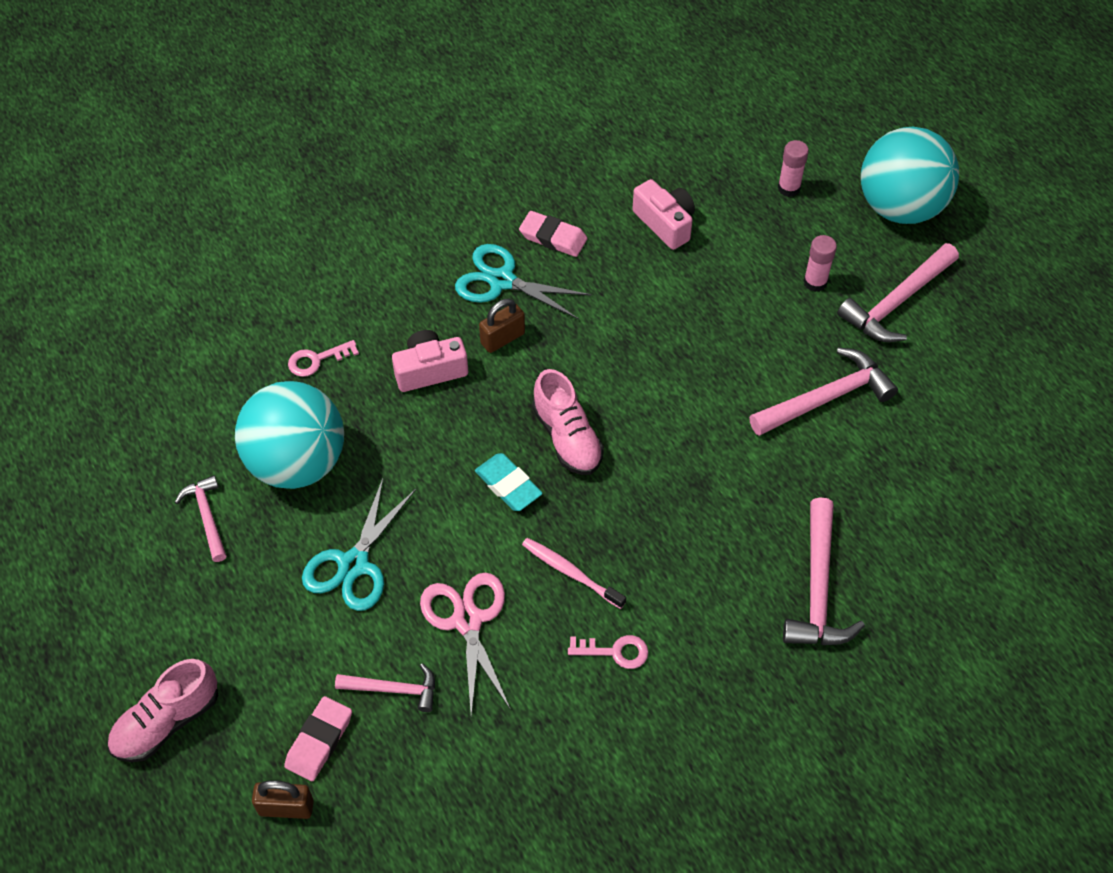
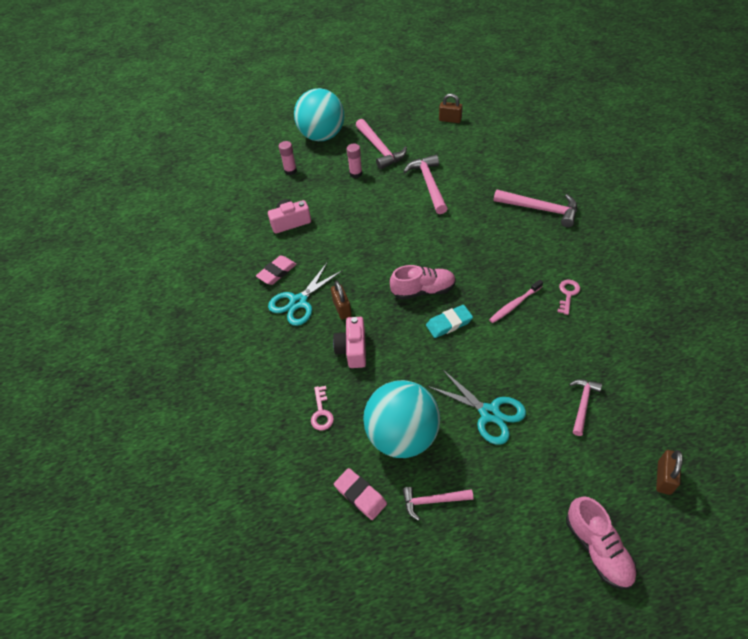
camera: 70 degrees left, 5 degrees down
(319, 741) = (616, 451): pink eraser -> pink eraser (360, 495)
(467, 621) = (539, 358): pink scissors -> none
(1033, 398) = (450, 120): none -> brown padlock

